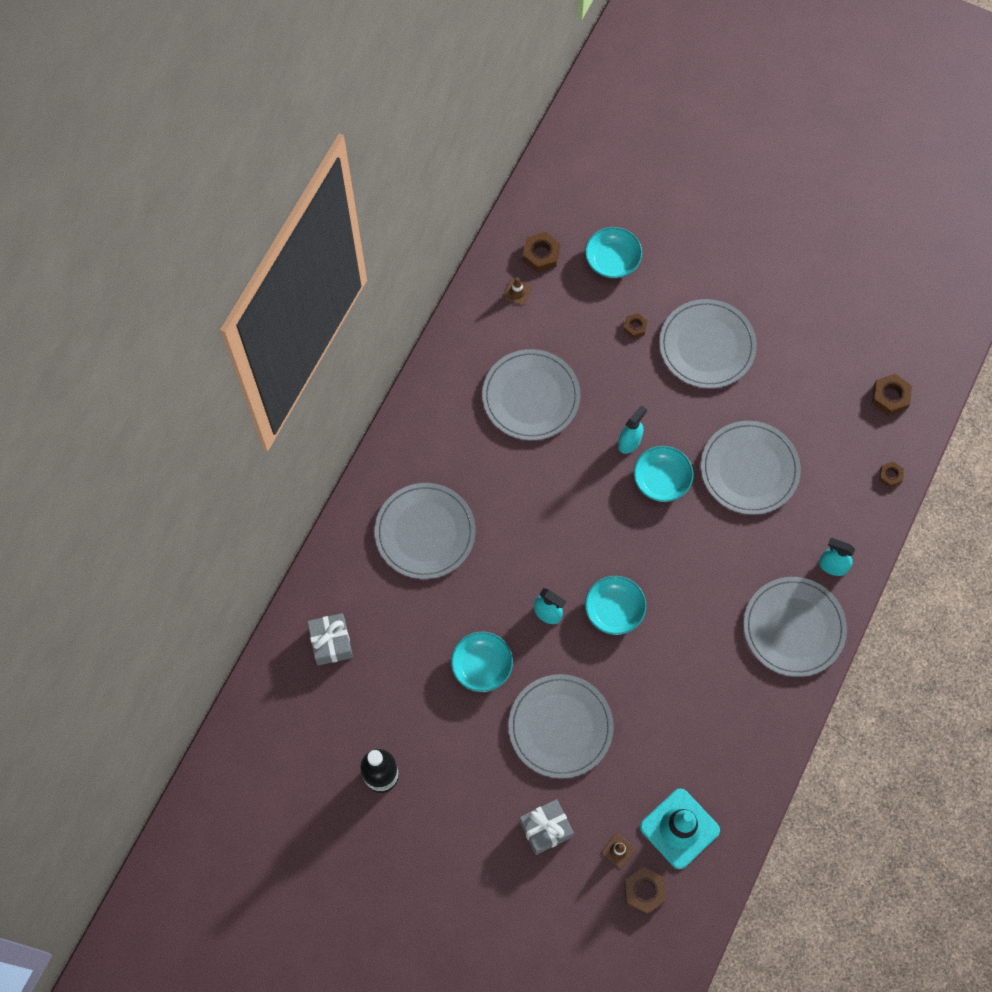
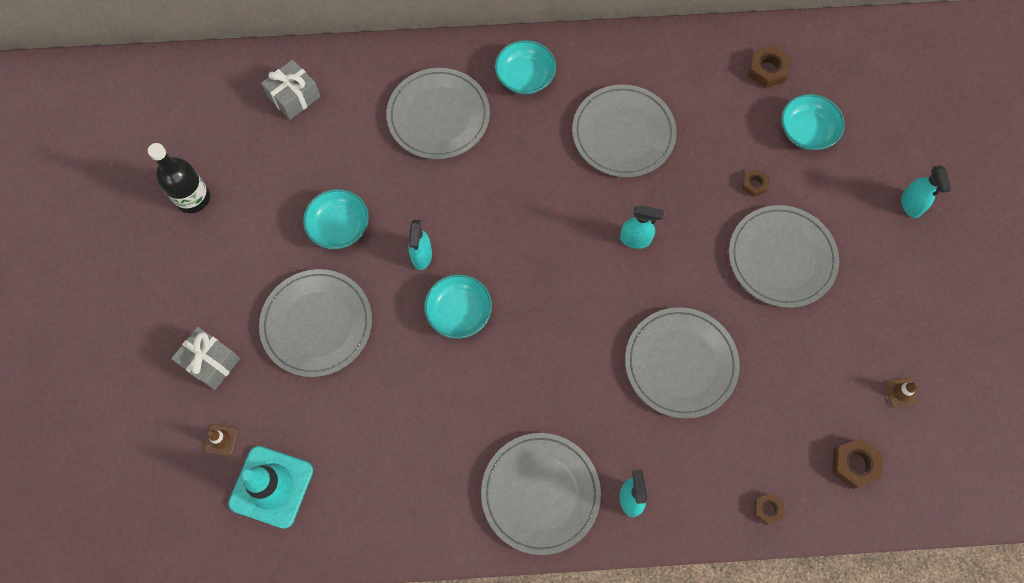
camera: 60 degrees right, 0 degrees up
(517, 292) = (716, 70): brown traffic cone -> brown traffic cone (901, 392)
(644, 891) = (192, 485): brown nut -> none
(661, 480) = (616, 287): turquoise bowl -> turquoise bowl (525, 77)
(717, 228) = (911, 204): none -> turquoise spray bottle

